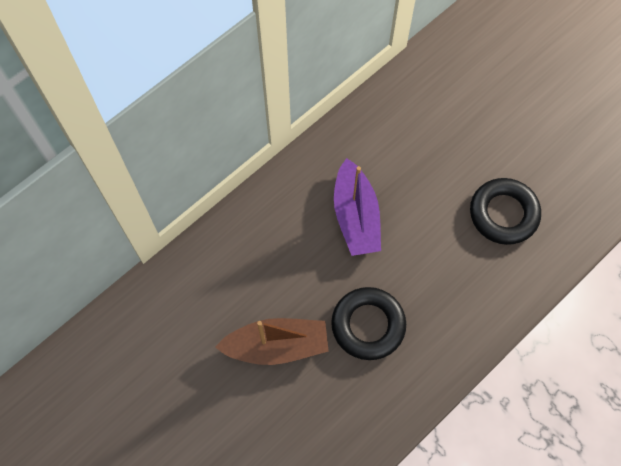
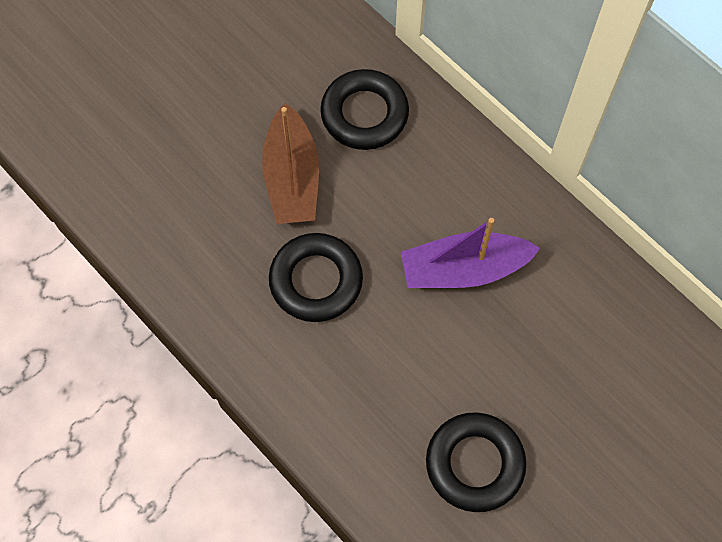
camera: 90 degrees right, 0 degrees up
(219, 288) = (364, 114): none -> black ring

